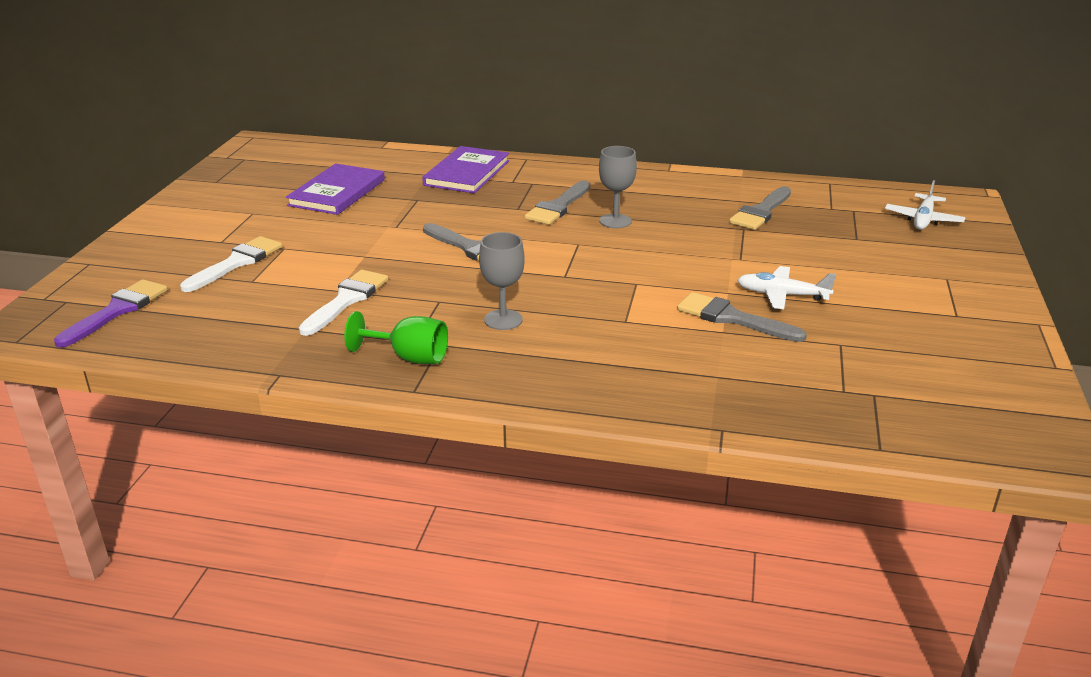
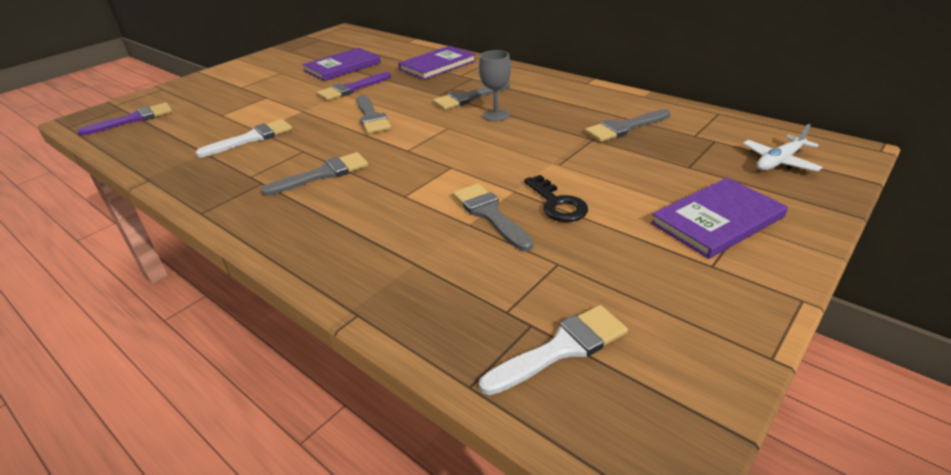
camera: 30 degrees right, 5 degrees up
(236, 263) = (229, 102): white brush -> white brush (561, 348)
(392, 219) = (351, 89): none -> purple brush
(409, 357) = (231, 187): green goblet -> none
(503, 320) = (323, 174): grey goblet -> grey brush
(782, 295) = (557, 204): white plane -> black key
(925, 279) = (717, 220): none -> purple book

